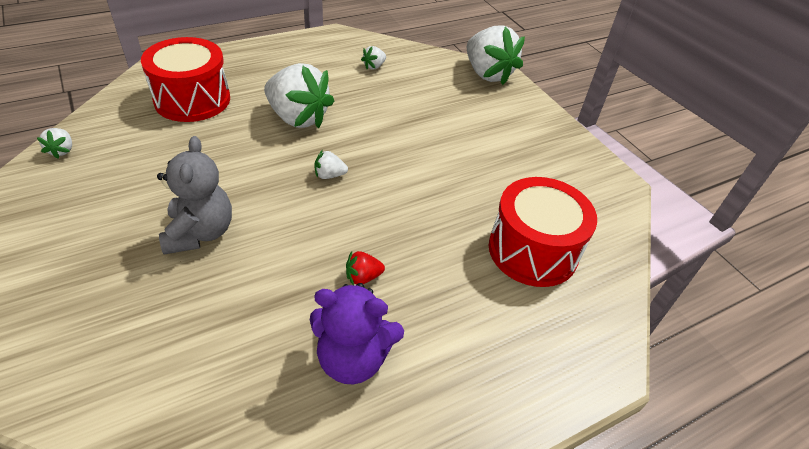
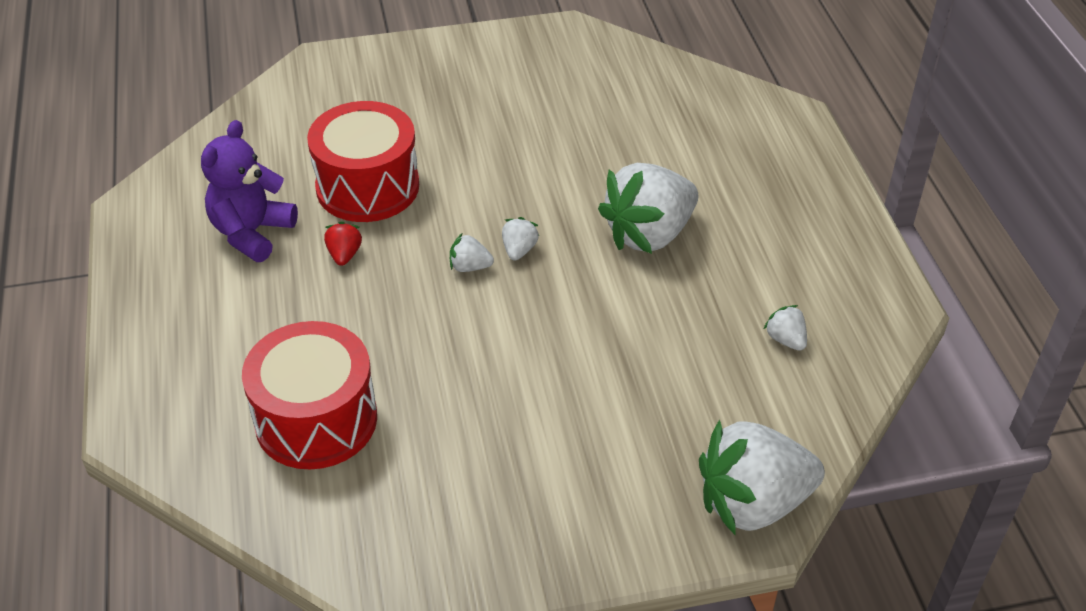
camera: 110 degrees right, 0 degrees up
(62, 150) = (617, 51): white strawberry -> white strawberry (469, 267)
(192, 99) = (706, 141): red drum -> red drum (367, 187)
(200, 233) = (456, 144): grey teddy bear -> none

